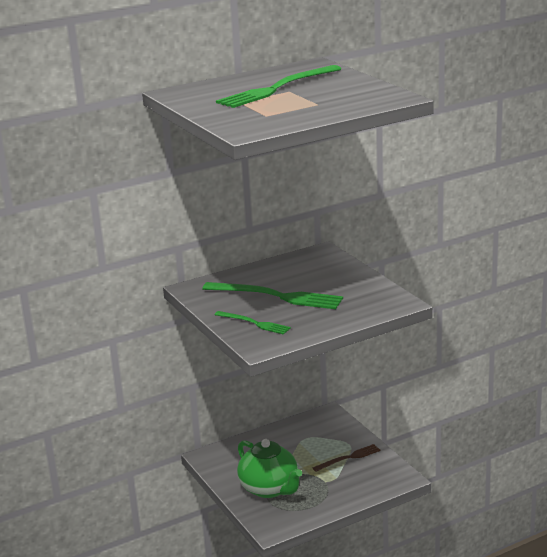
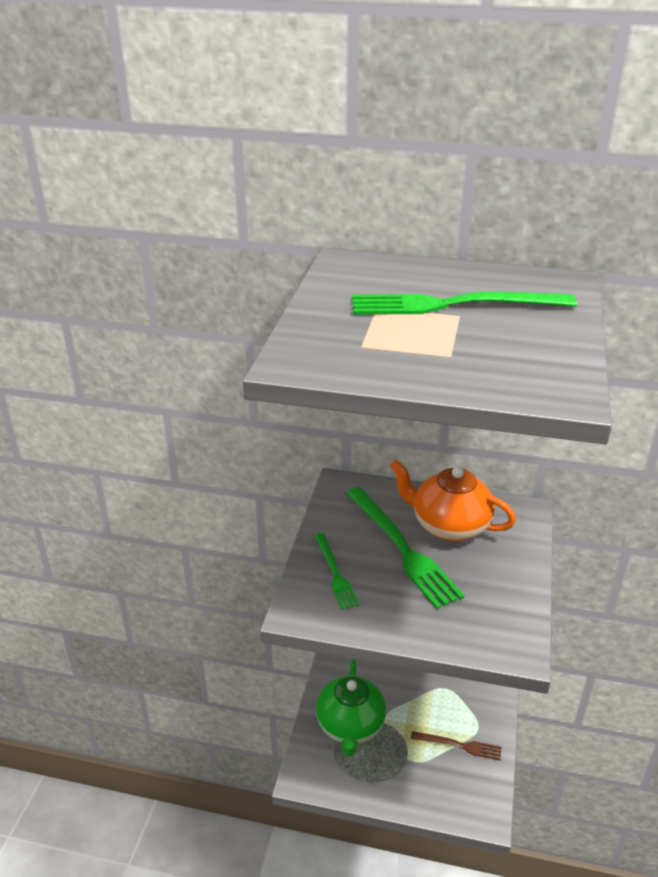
camera: 40 degrees right, 10 degrees up
(288, 276) = (449, 526): none -> orange teapot

